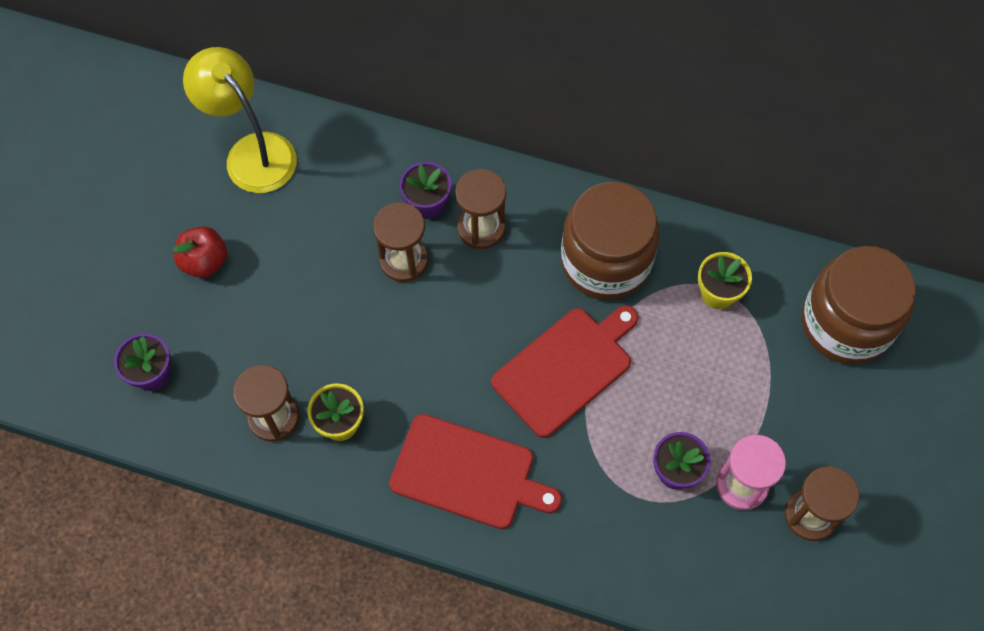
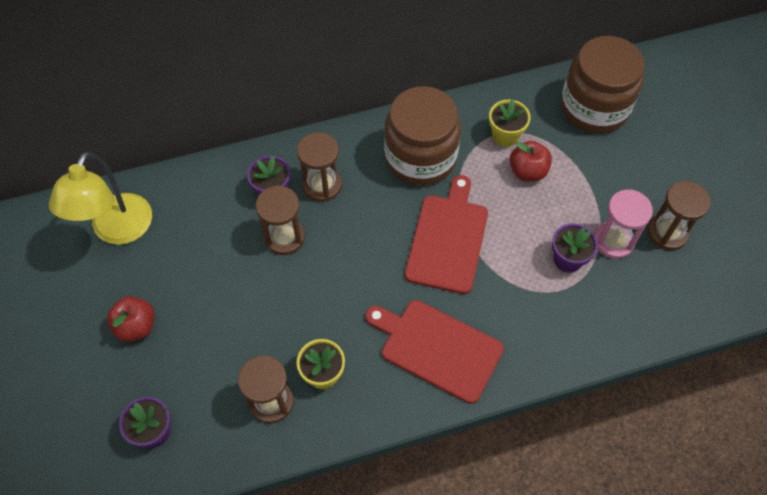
camera: 35 degrees left, 5 degrees down
(252, 152) = (117, 231): yellow lamp -> yellow lamp turned 90 degrees counterclockwise
(468, 473) = (437, 348): red cutting board -> red cutting board turned 135 degrees counterclockwise
(710, 349) = (527, 171): none -> red apple

